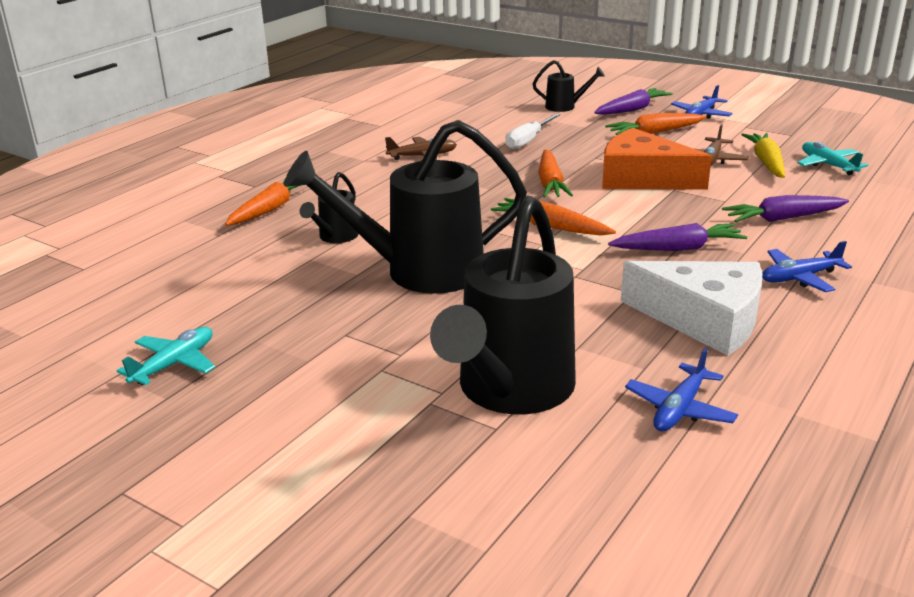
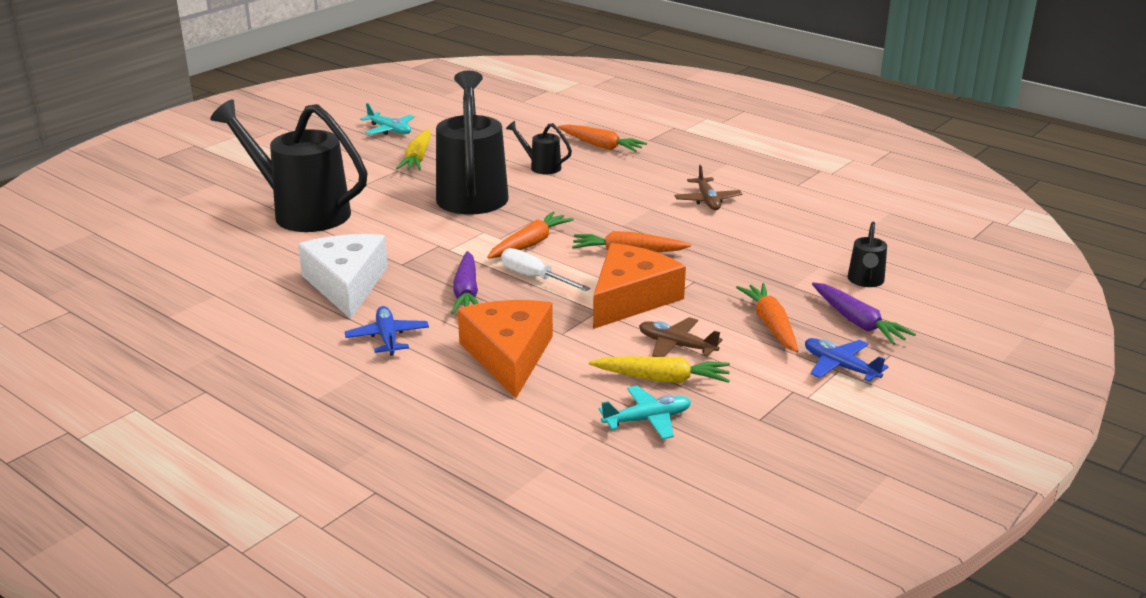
camera: 95 degrees right, 0 degrees up
(300, 323) = (418, 158): none -> yellow carrot
(528, 140) = (747, 251): white screwdriver -> white screwdriver (535, 277)
(679, 409) = (247, 259): blue plane -> none
(704, 319) = (346, 284): white cheese -> white cheese turned 135 degrees clockwise
(782, 218) = (508, 356): purple carrot -> orange cheese

